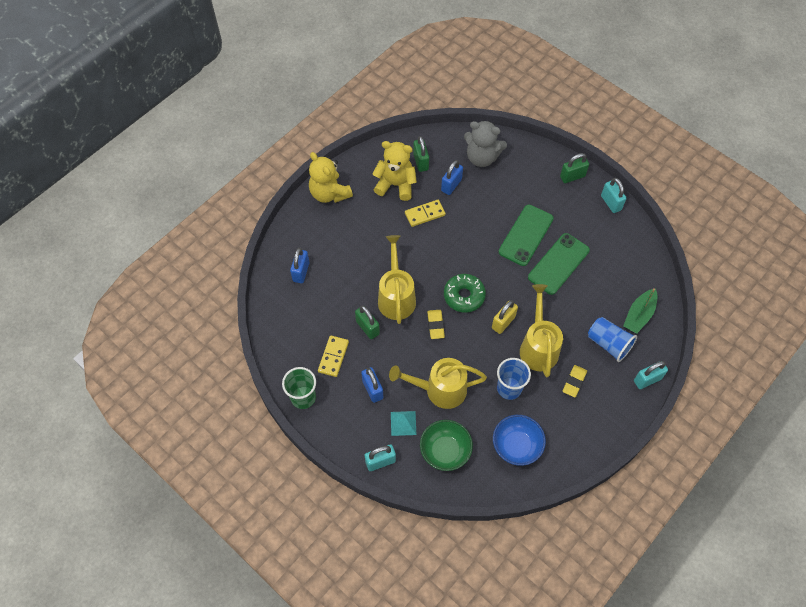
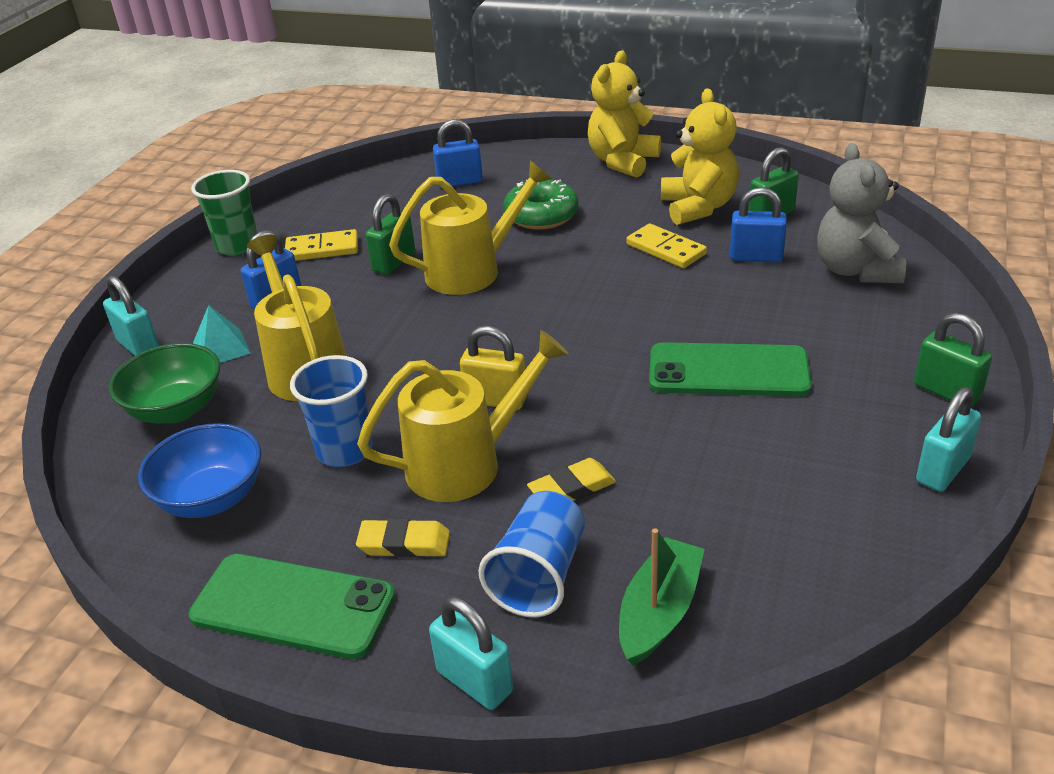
camera: 70 degrees right, 25 degrees down
(435, 325) = (439, 325): yellow eraser -> yellow eraser (572, 488)
(464, 296) = (524, 337): green donut -> green donut (541, 215)
(558, 264) = (697, 435): green phone -> green phone (293, 606)
(639, 315) = (659, 611): green boat -> green boat turned 105 degrees clockwise

